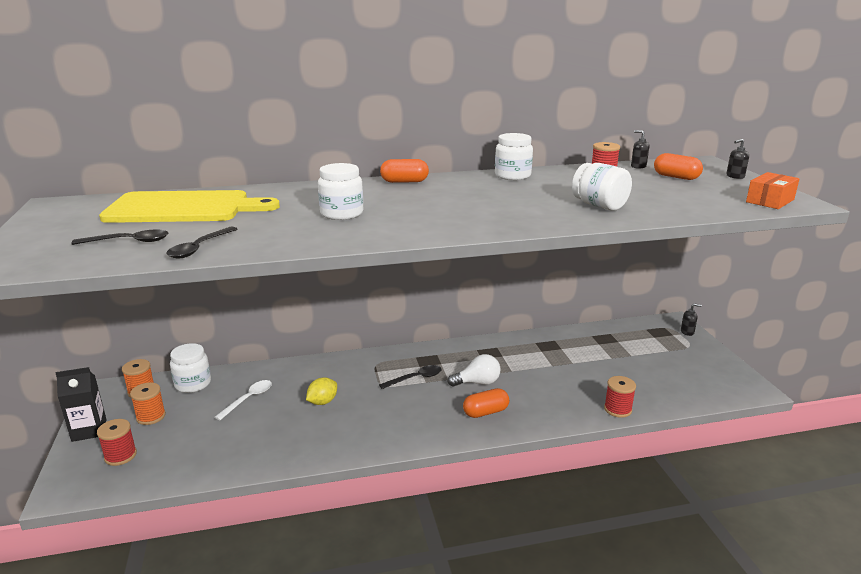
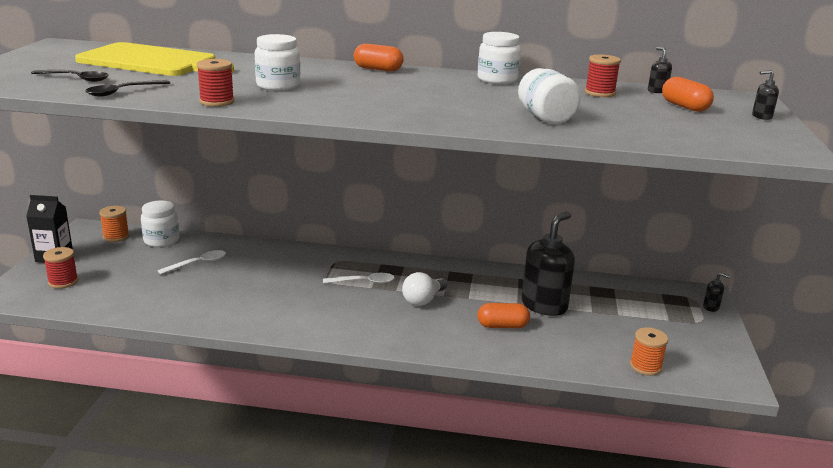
camera: 20 degrees right, 0 degrees up
(151, 416) = (108, 258): orange spool -> orange spool (645, 366)
(322, 402) = (260, 281): yellow lemon -> none
(416, 378) = (364, 282): black spoon -> white spoon
(477, 382) = (423, 300): white light bulb -> white light bulb turned 120 degrees clockwise
(485, 412) = (407, 327): orange capsule -> orange capsule (502, 326)
(573, 362) = (544, 305): none -> black soap dispenser
(617, 409) = (551, 360): red spool -> red spool (217, 102)
(770, 201) = (760, 144): orange box -> none

